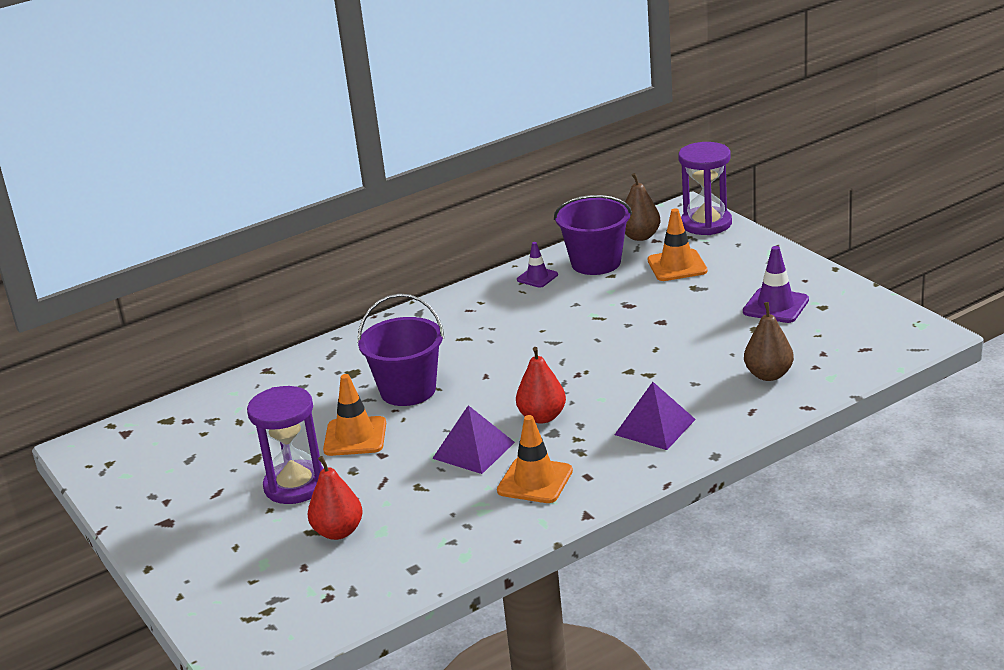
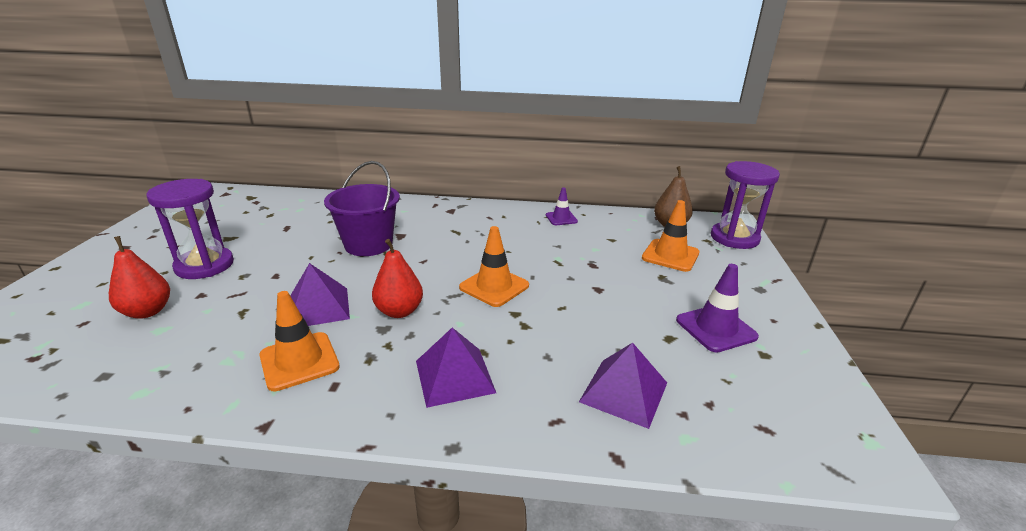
camera: 35 degrees right, 0 degrees up
(355, 437) = (289, 255): orange traffic cone -> orange traffic cone (494, 286)
(596, 263) = (613, 227): purple bucket -> none
(768, 375) = (624, 392): brown pear -> purple pyramid

